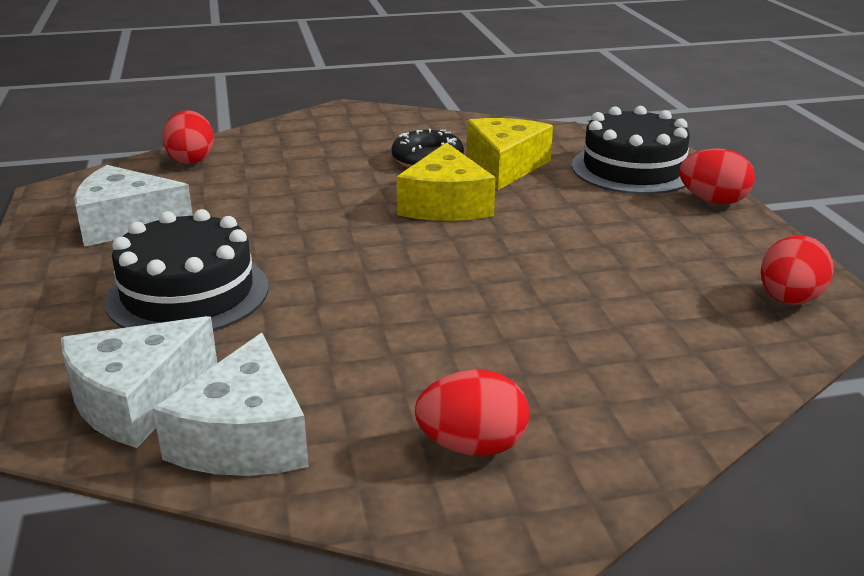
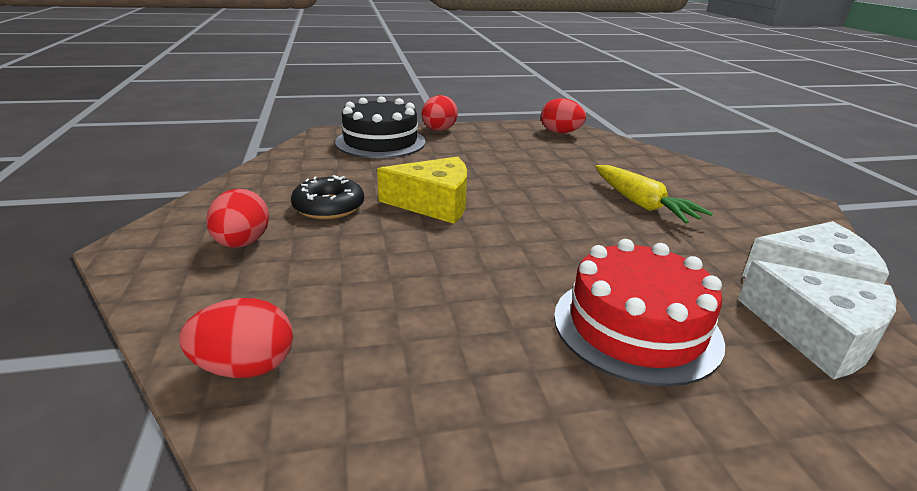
camera: 90 degrees left, 0 degrees up
(126, 224) = (473, 404): white cheese -> none
(188, 294) = (636, 327): black cake -> red cake
(472, 446) = (751, 211): red egg -> red egg (242, 243)
(475, 339) = (642, 204): none -> yellow carrot
(505, 166) = (358, 178): yellow cheese -> none

